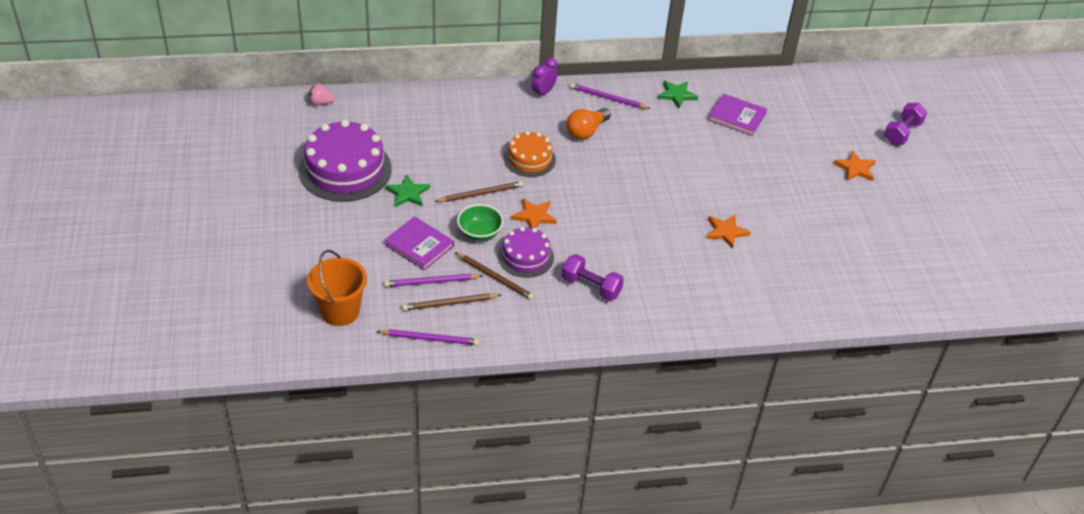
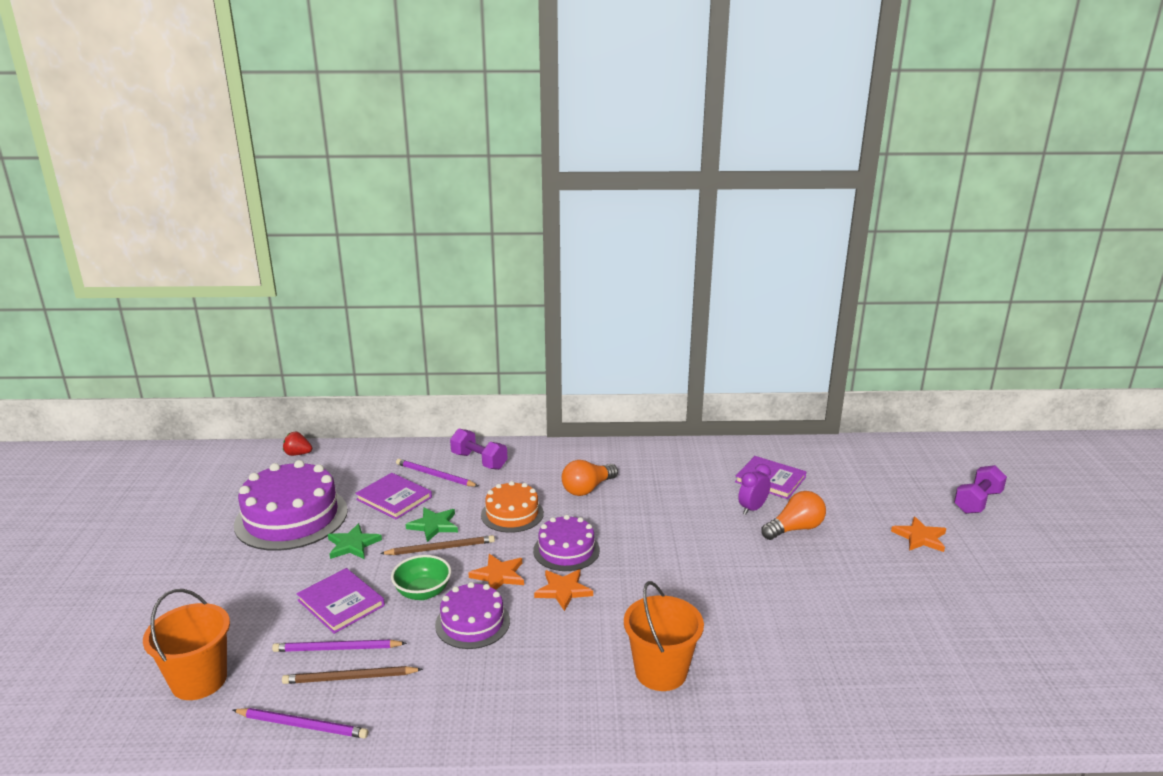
camera: 10 degrees right, 20 degrees down
(321, 103) = (298, 454): pink strawberry -> red strawberry
(425, 147) = (394, 498): none -> purple book
(495, 278) = (423, 647): brown pencil -> none
(543, 92) = (547, 451): purple clock -> purple clock (752, 509)
(582, 191) = (566, 550): none -> purple cake
(591, 287) = (549, 665): purple dumbbell -> purple dumbbell (479, 461)
(608, 98) = (620, 458): purple pencil -> purple pencil (435, 475)
(670, 287) = (661, 672): none -> orange bucket
(676, 95) = (700, 457): green star -> green star (433, 525)
(726, 232) = (746, 604): orange star -> orange star (563, 590)
(759, 164) = (795, 529): none -> orange light bulb

